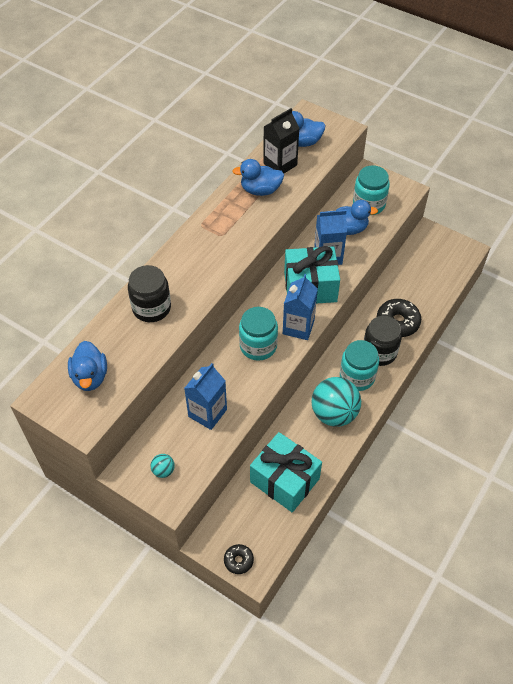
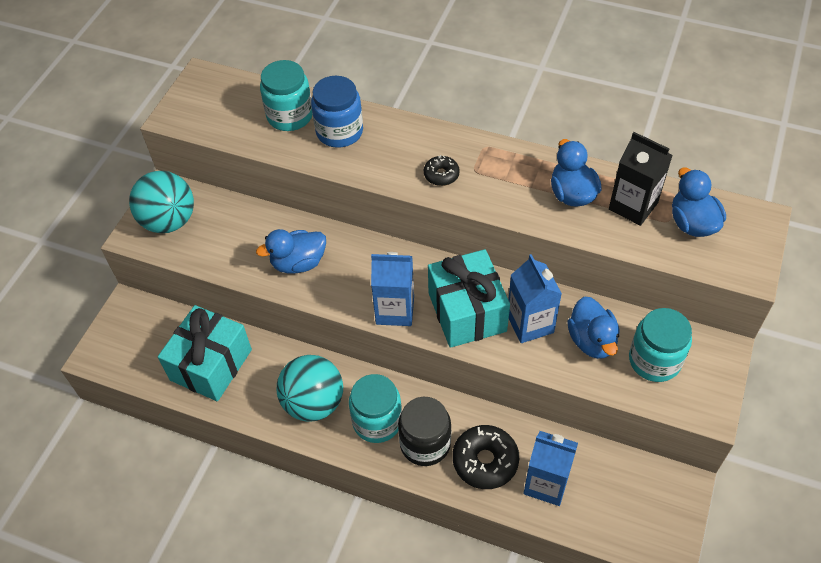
camera: 80 degrees right, 0 degrees up
(90, 377) = (234, 105): blue duck -> blue duck (298, 263)
(151, 308) = (339, 132): black jar -> blue jar
(163, 470) = (169, 221): turquoise ball -> turquoise ball, size x2.30
(207, 413) = (248, 243): blue carton -> blue carton (546, 483)
(238, 560) = (107, 339): black donut -> black donut (441, 175)
(258, 346) = (354, 273): turquoise jar -> turquoise jar (290, 116)

